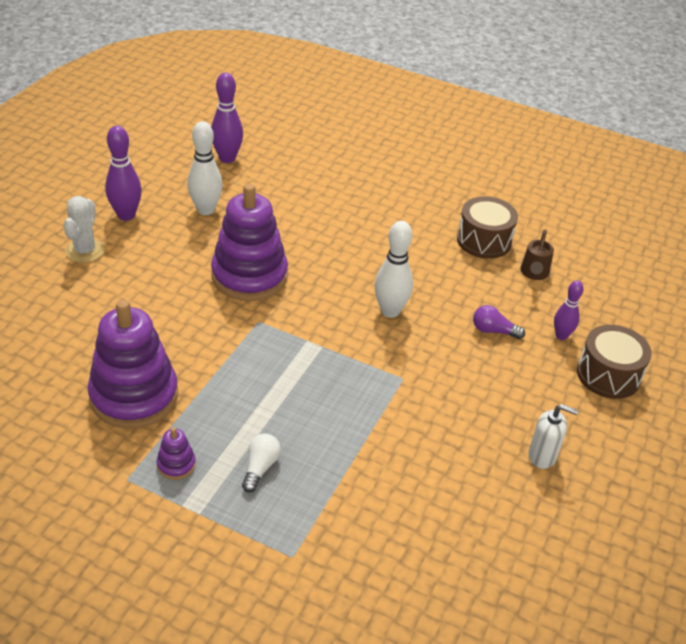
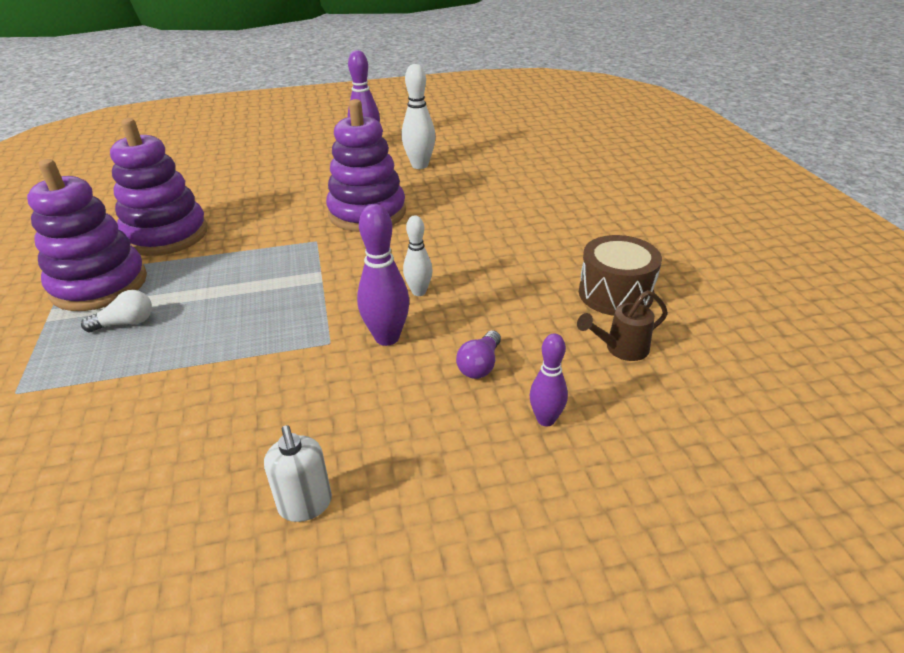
camera: 55 degrees right, 5 degrees down
(85, 251) = (307, 153): white cactus -> none
(176, 464) = (99, 285): purple stacking toy -> purple stacking toy, size x2.42
(227, 158) = (495, 145): purple bowling pin -> purple bowling pin (387, 337)
(390, 311) = (419, 292): white bowling pin -> white bowling pin, size x0.63
(493, 331) = (480, 365): purple light bulb -> purple light bulb turned 135 degrees counterclockwise
(608, 375) = (529, 497): brown drum -> none

